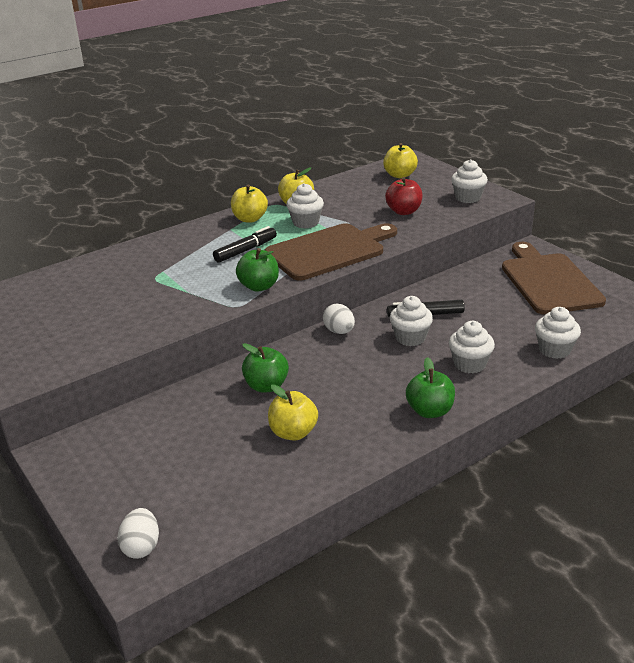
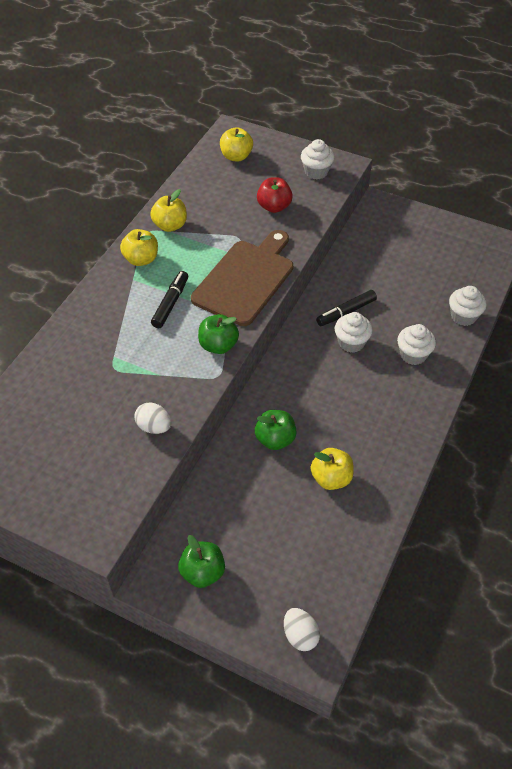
camera: 30 degrees left, 20 degrees up
(306, 222) = (197, 248): white cupcake -> none
(339, 331) = (290, 356): white egg -> white egg (154, 427)
(430, 411) = (415, 414): green apple -> green apple (202, 572)
(549, 281) = (416, 240): brown cutting board -> none

